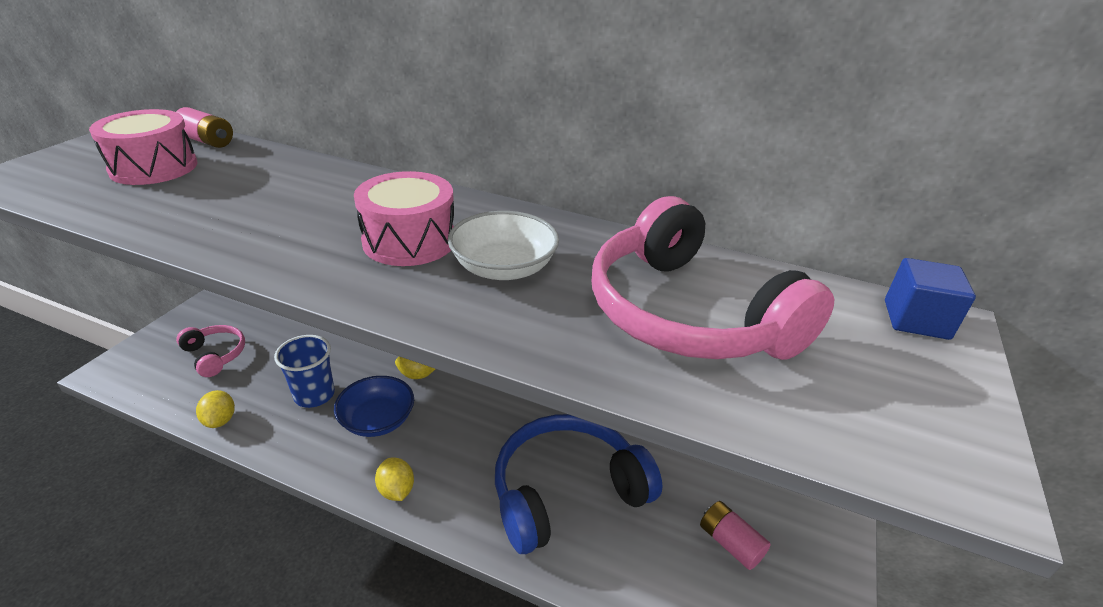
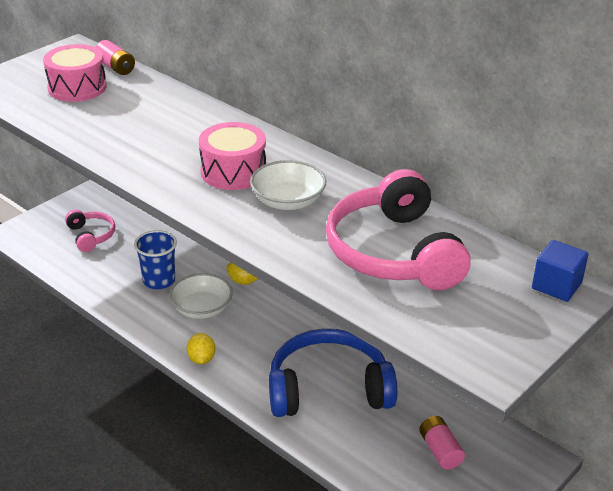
camera: 20 degrees right, 0 degrees up
(220, 420) = (87, 285): yellow lemon -> none
(377, 420) = (202, 309): blue bowl -> white bowl

